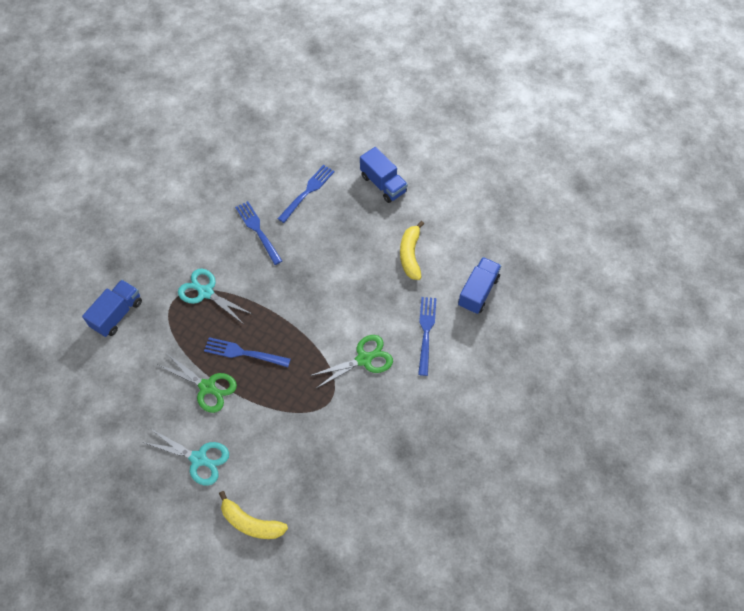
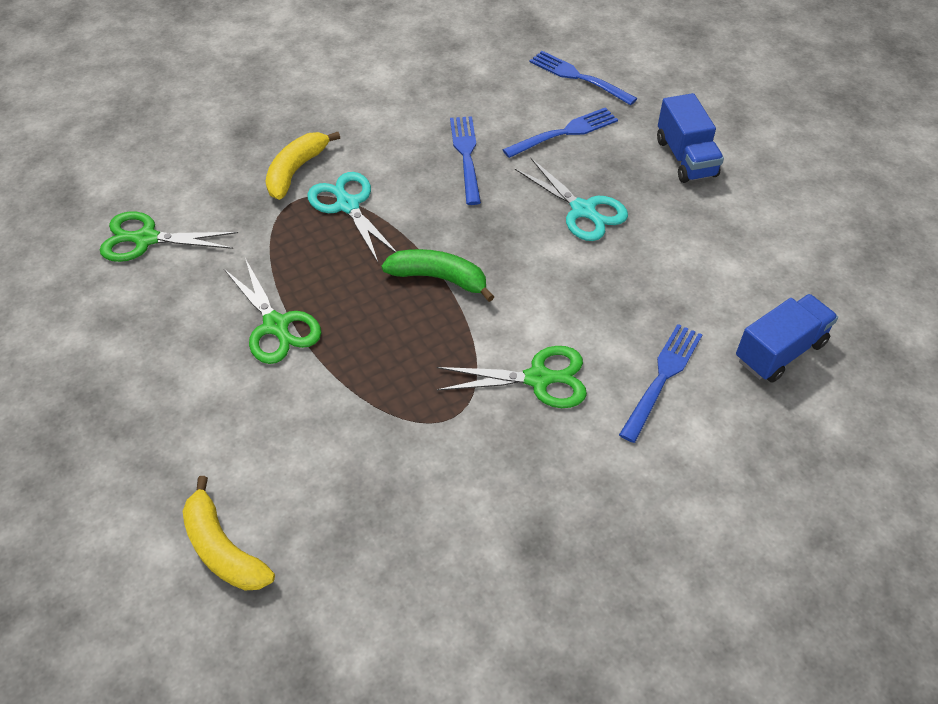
camera: 25 degrees right, 10 degrees down
(97, 363) = (146, 239): none -> green scissors
(117, 314) = (212, 190): blue truck -> none
(198, 459) = (202, 419): turquoise scissors -> turquoise scissors (583, 210)
(243, 353) = (356, 300): blue fork -> blue fork (578, 77)
(282, 320) = (439, 278): none -> green banana
(410, 255) = (686, 261): yellow banana -> yellow banana (296, 171)

